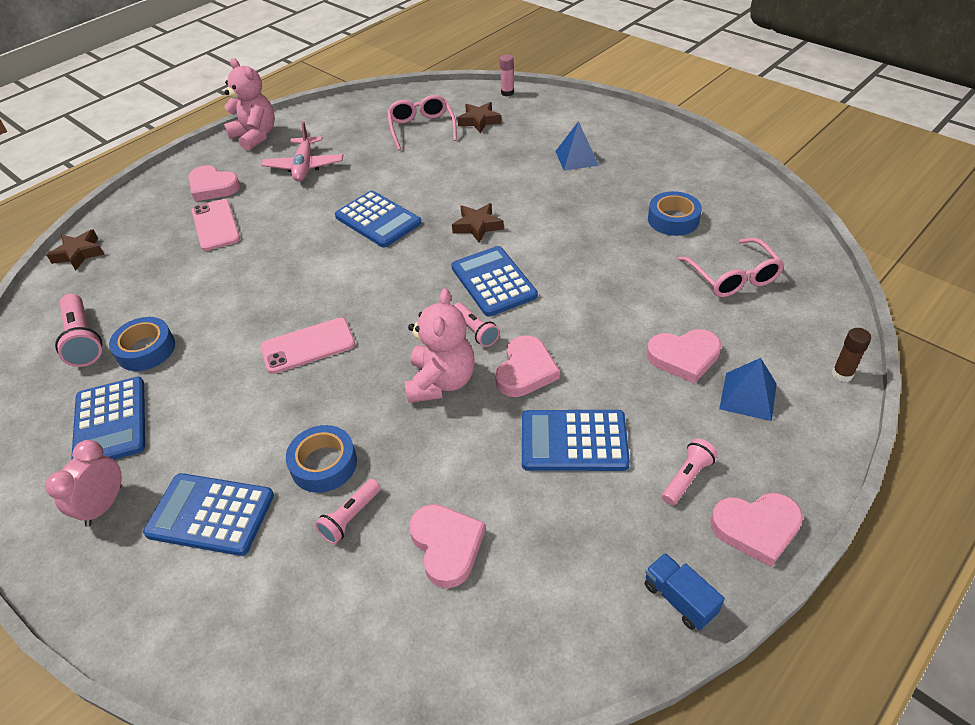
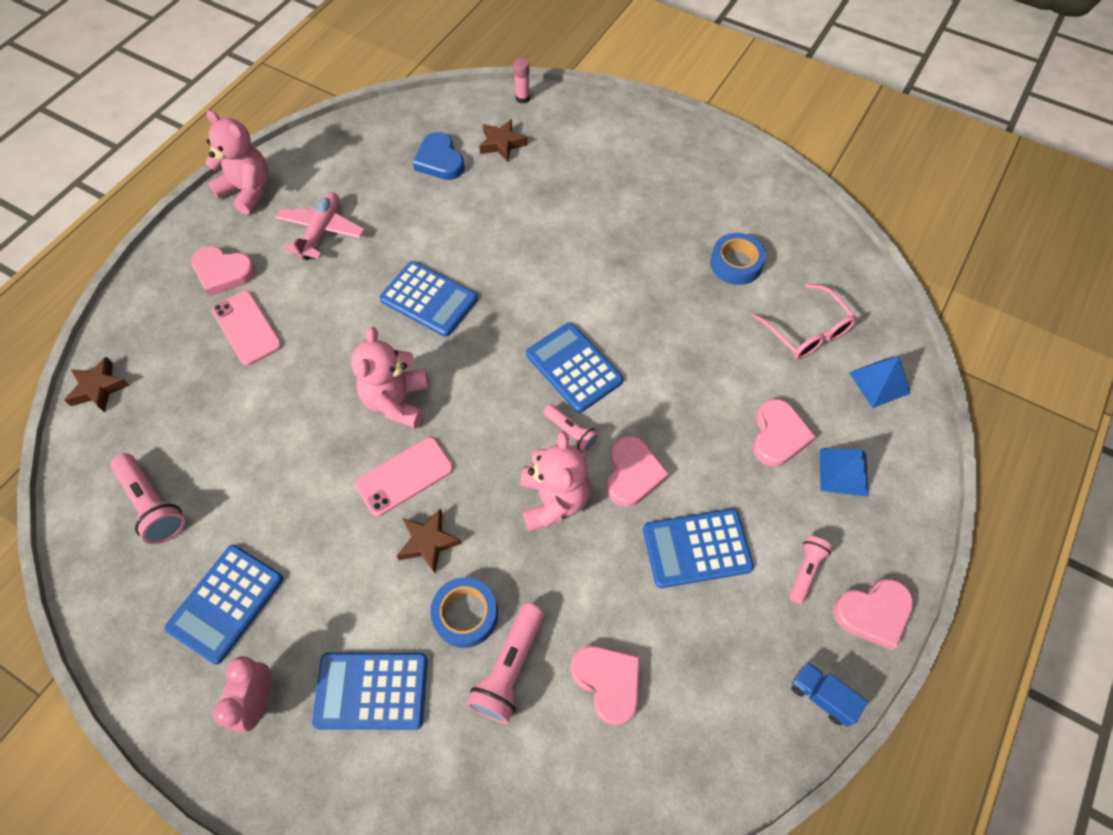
camera: 15 degrees left, 15 degrees up
(110, 422) = (226, 603): blue calculator -> blue calculator turned 60 degrees clockwise
(146, 349) = (229, 507): blue tape -> none
(304, 166) = (321, 231): pink plane -> pink plane turned 150 degrees counterclockwise
(322, 289) = (397, 401): none -> pink teddy bear
(350, 517) = (510, 669): pink flashlight -> pink flashlight, size x1.61
(421, 128) = (440, 161): pink glasses -> blue heart
(477, 226) = (538, 295): brown star -> brown star (428, 542)
(576, 158) = (620, 189): blue pyramid -> blue pyramid (879, 383)
(684, 357) = (778, 435): pink heart -> pink heart turned 60 degrees counterclockwise
(842, 374) = (921, 434): brown glue stick -> none

